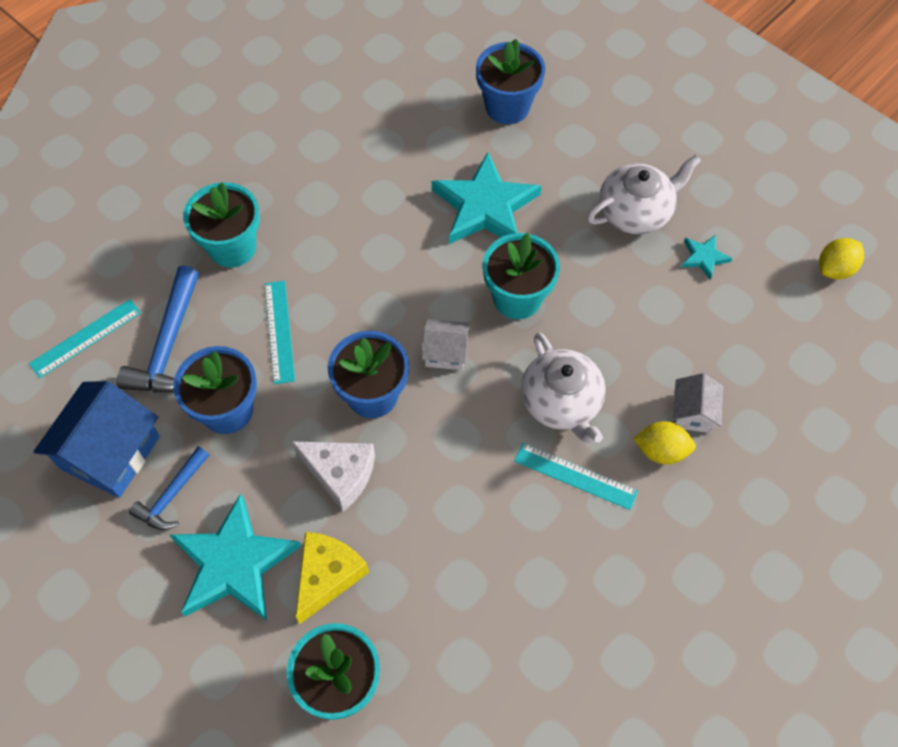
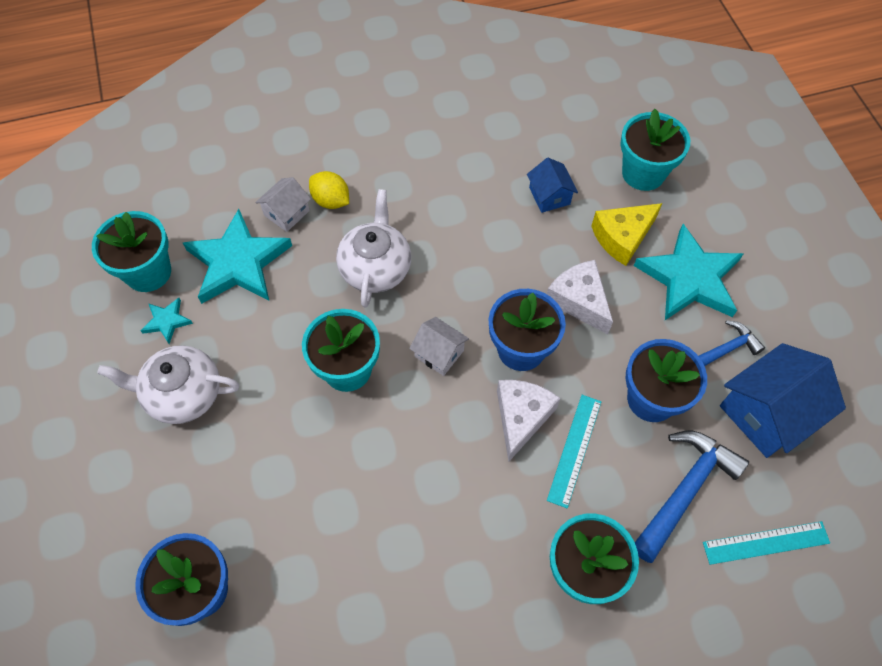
camera: 150 degrees left, 0 degrees up
(339, 334) = (521, 417): none -> white cheese
(434, 587) = (549, 196): none -> blue house
(485, 206) = (310, 477): turquoise star -> turquoise star (238, 262)
(575, 476) = (404, 214): turquoise ruler -> none
(762, 288) = (148, 272): none -> turquoise flower pot
(835, 269) = (79, 257): yellow lemon -> none

